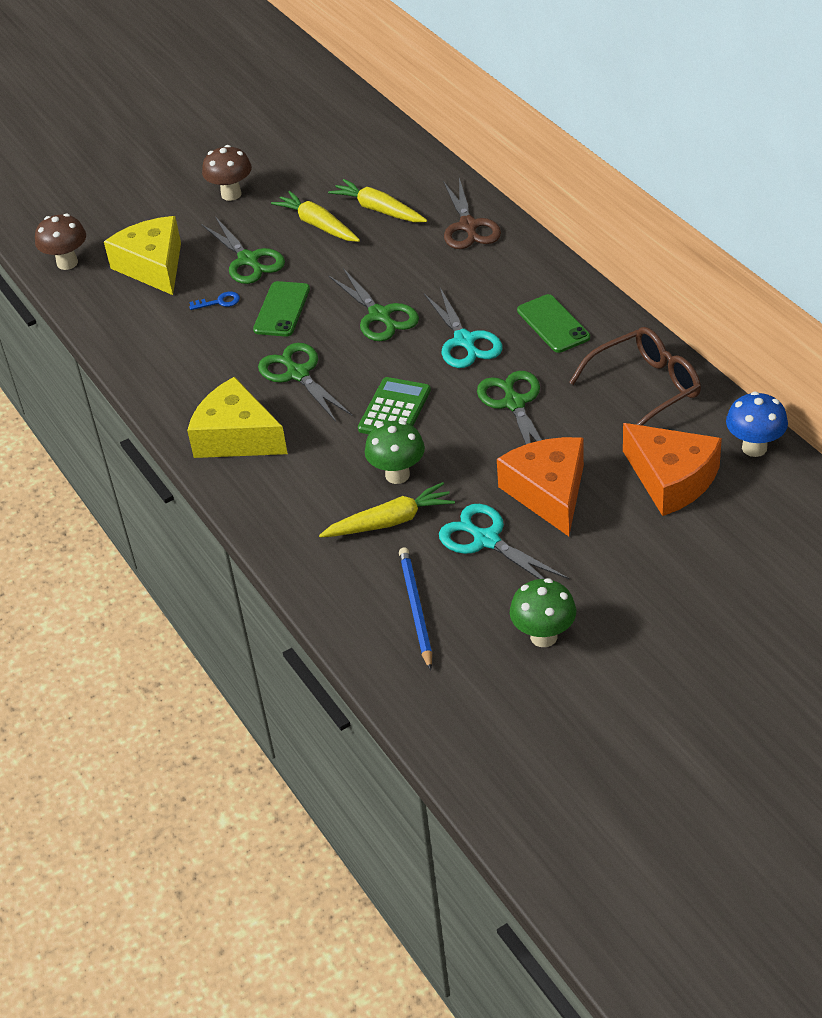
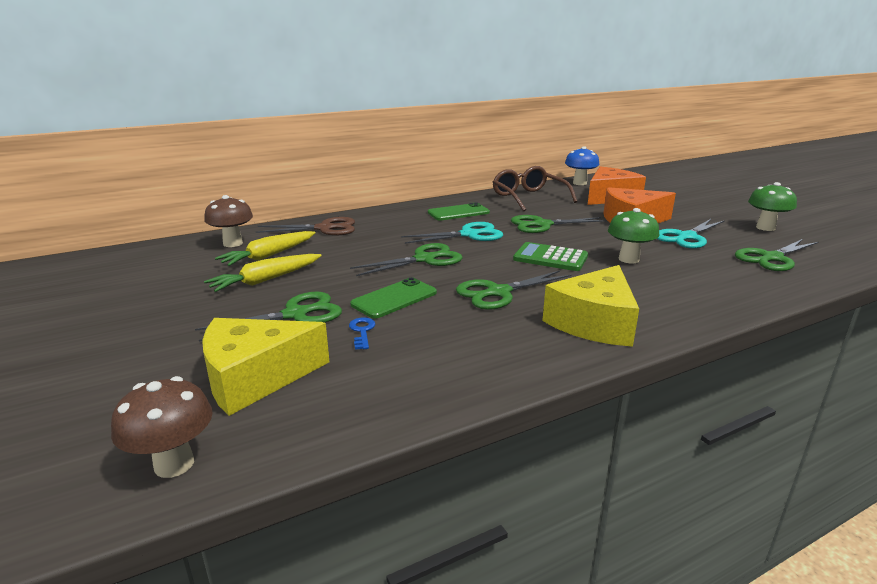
camera: 90 degrees left, 20 degrees down
(231, 194) = (154, 324): brown mushroom -> brown mushroom (233, 243)
(281, 309) = (394, 298): green phone -> green phone turned 60 degrees counterclockwise
(390, 521) = (683, 263): yellow carrot -> none
(415, 609) = (772, 258): blue pencil -> green scissors

